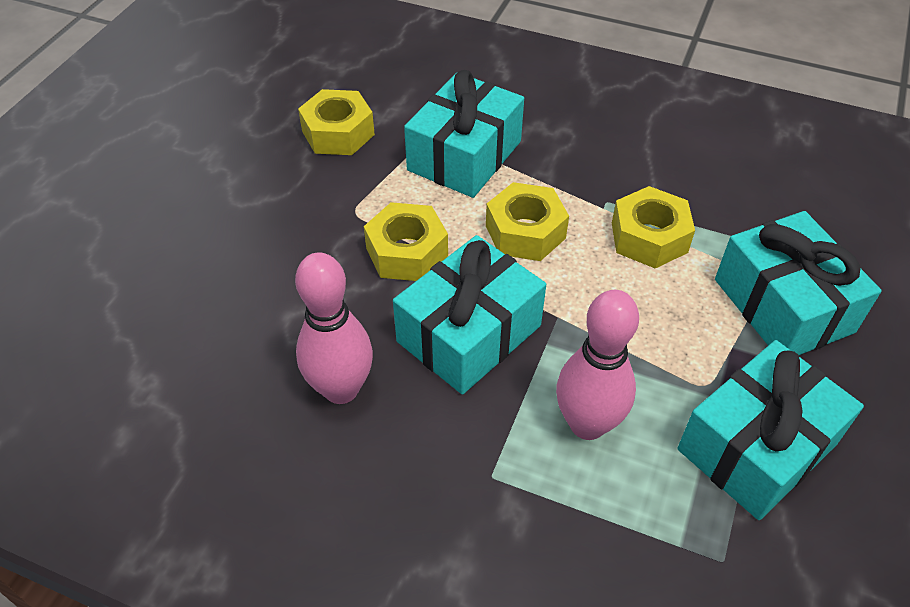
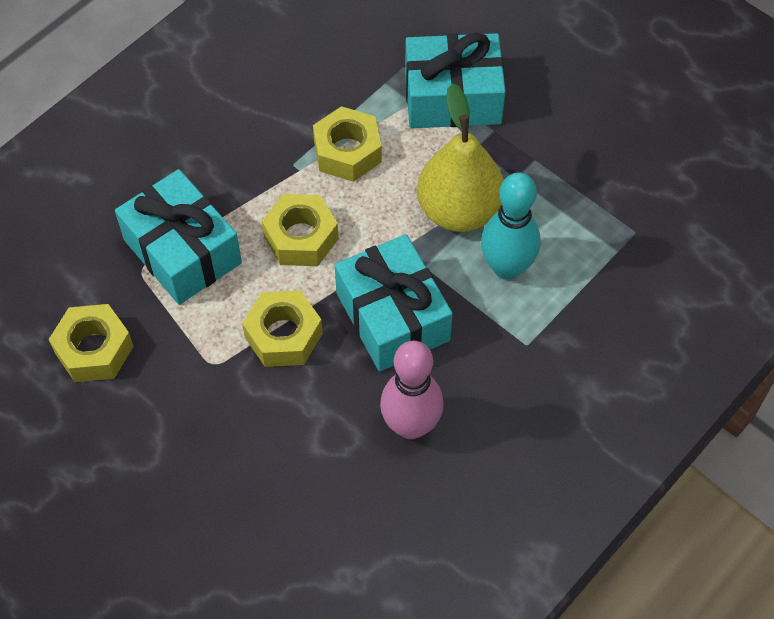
camera: 70 degrees left, 10 degrees up
(587, 424) = (506, 267): pink bowling pin -> turquoise bowling pin
(637, 354) = (459, 210): none -> yellow pear
(757, 447) = (562, 173): turquoise gift -> none

